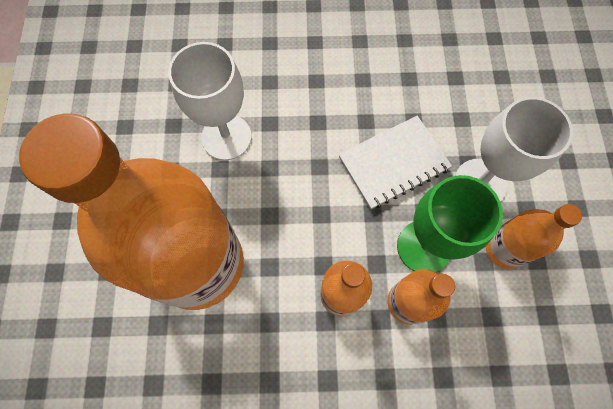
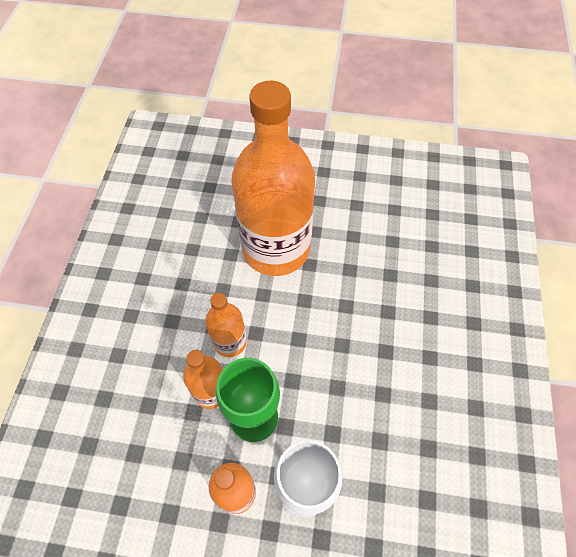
camera: 100 degrees right, 10 degrees down
(226, 137) = (377, 277): white goblet -> none
(393, 163) = (336, 409): white notebook -> none

